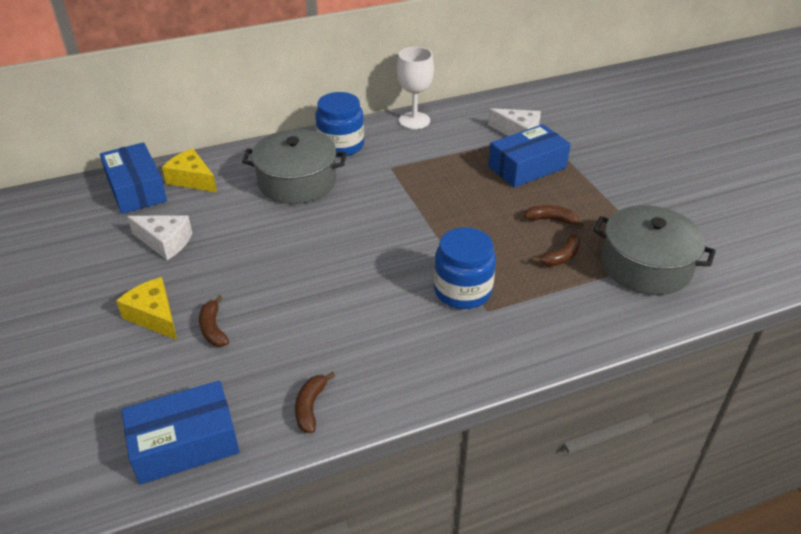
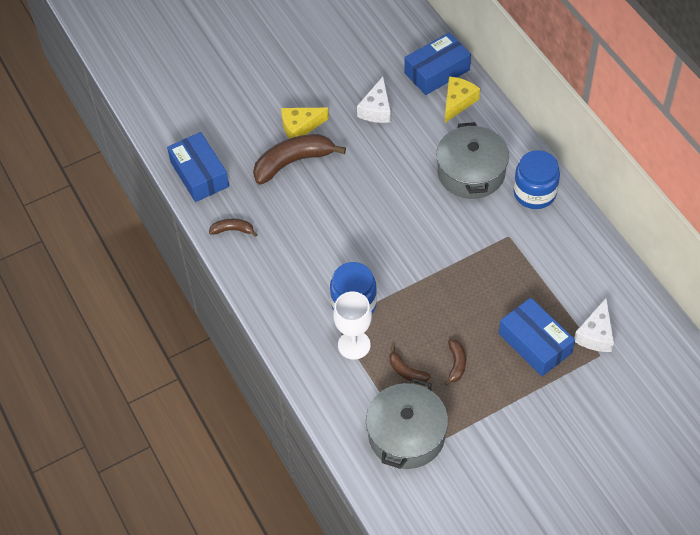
camera: 85 degrees right, 15 degrees up
(154, 316) = (300, 127): yellow cheese -> yellow cheese turned 150 degrees counterclockwise
(213, 329) = (293, 162): brown banana -> brown banana, size x2.05
(414, 120) = (594, 244): white goblet -> white goblet (354, 345)

